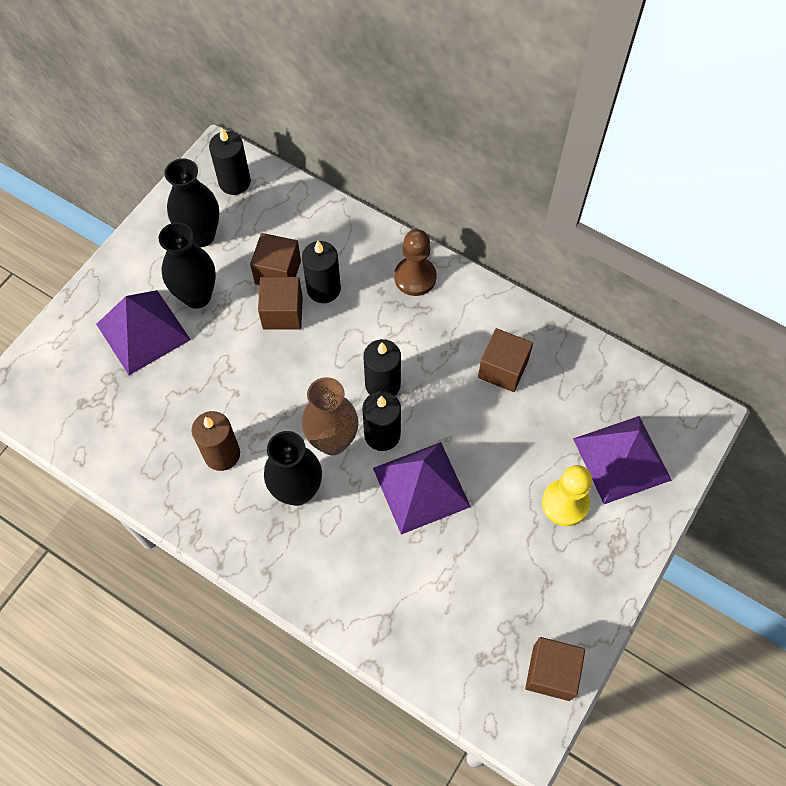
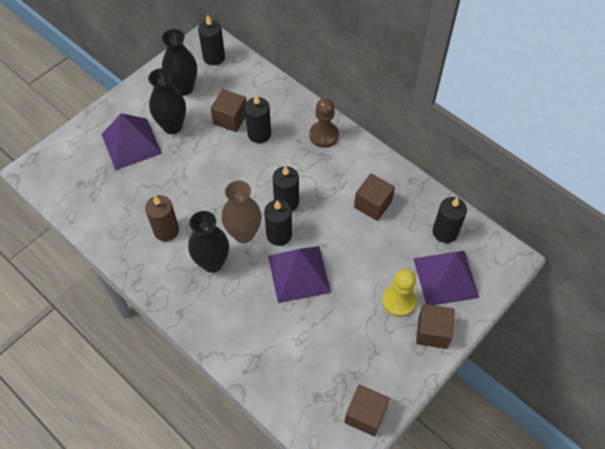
camera: 10 degrees right, 5 degrees down
(282, 313) = (228, 145): brown cube -> brown cube (432, 332)
(608, 393) = (445, 232): none -> black candle

